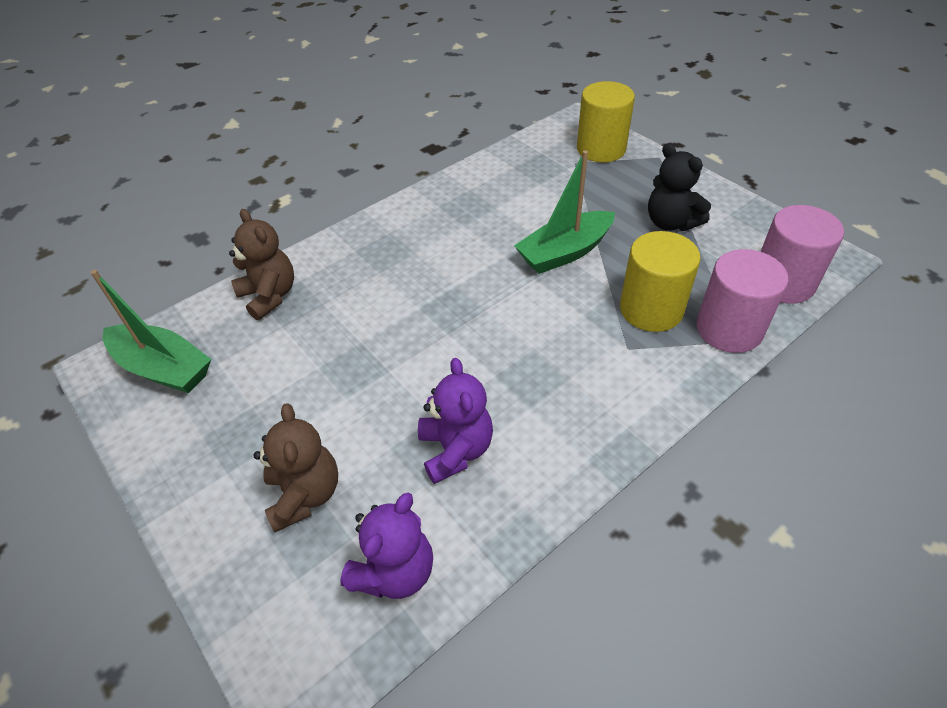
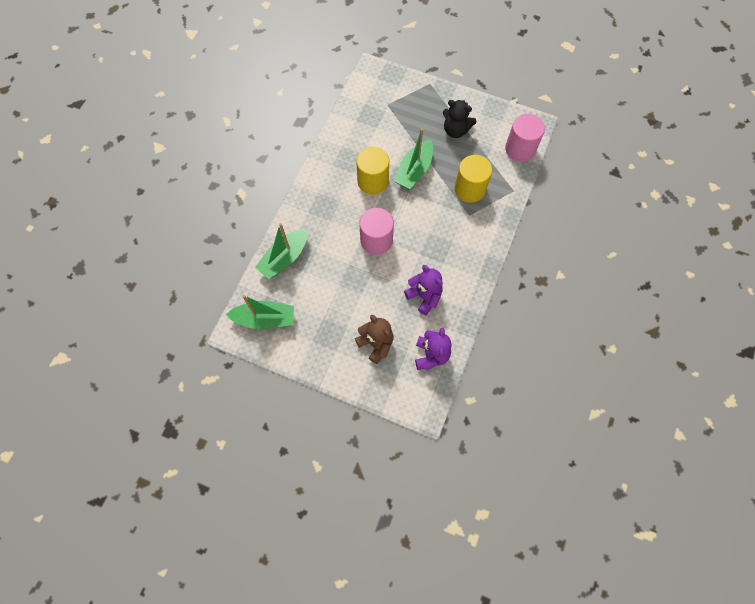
camera: 30 degrees left, 20 degrees up
(269, 296) = (284, 258): brown teddy bear -> green boat
(601, 149) = (396, 88): yellow cylinder -> yellow cylinder (373, 181)
(729, 329) = (507, 186): pink cylinder -> pink cylinder (376, 240)

